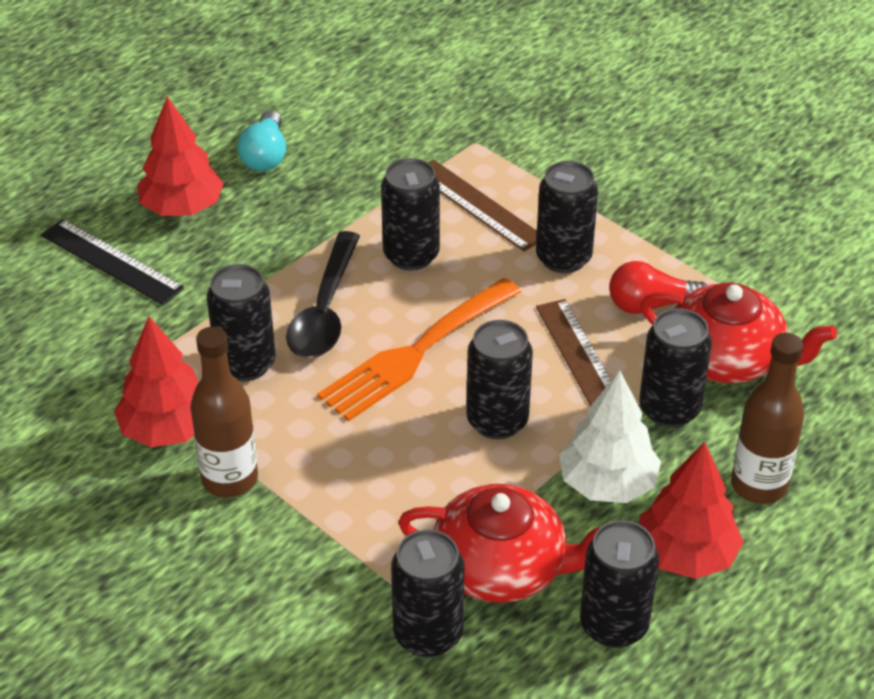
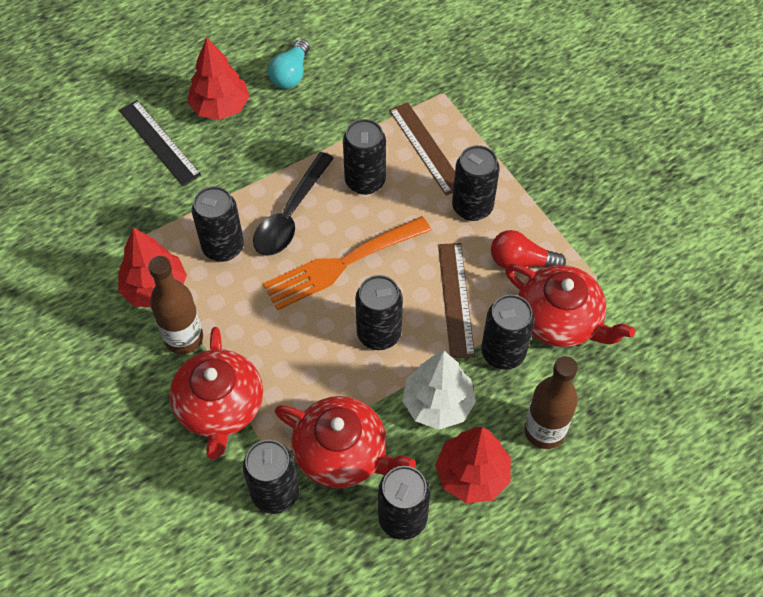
camera: 15 degrees right, 15 degrees up
(311, 549) = (220, 406): none -> red teapot

